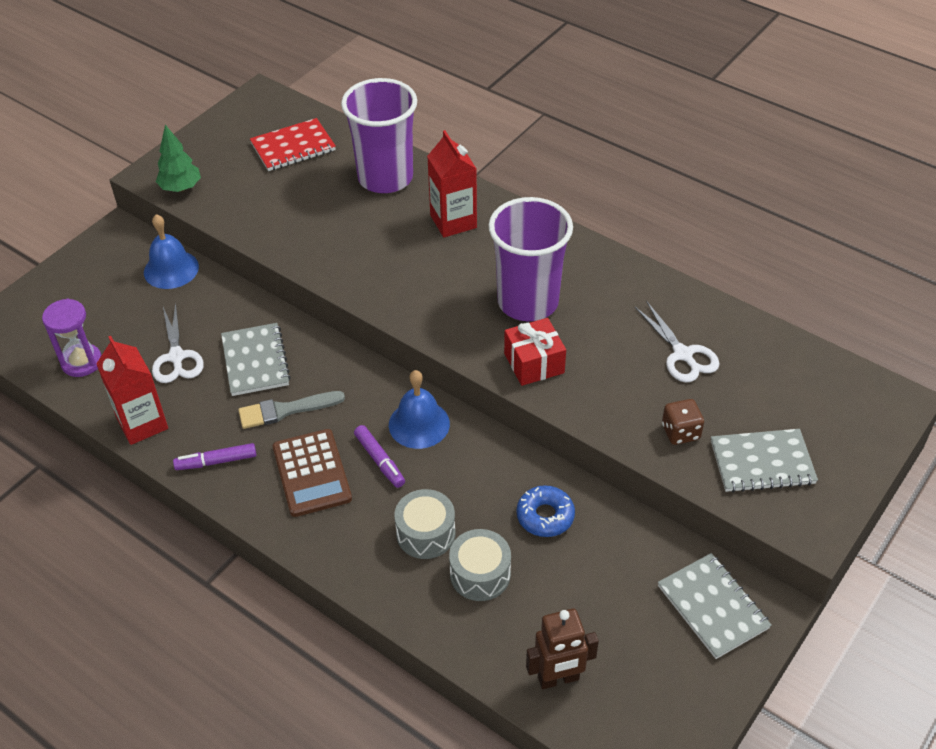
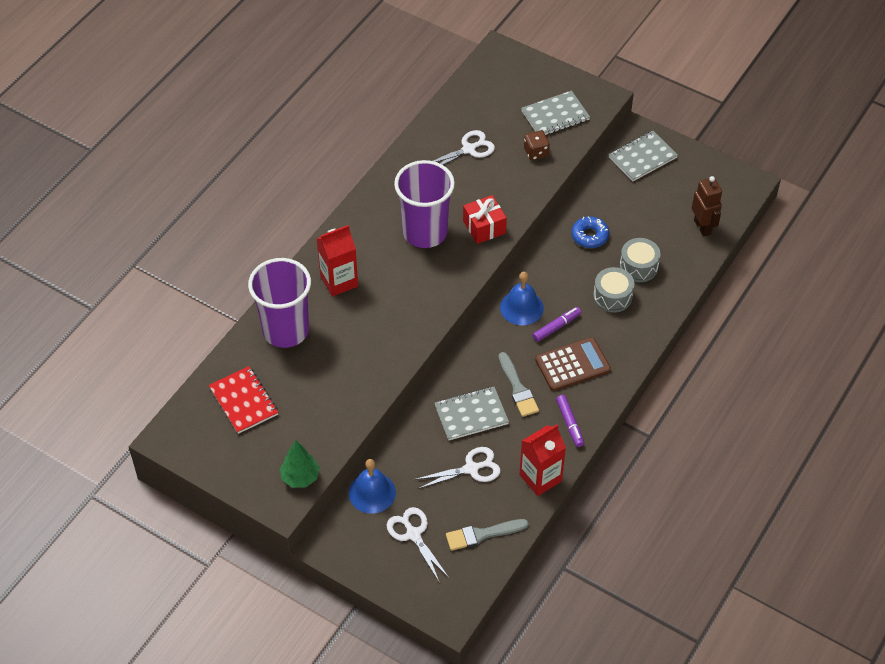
camera: 95 degrees left, 5 degrees up
(81, 362) = (482, 534): purple hourglass -> grey brush
(104, 302) = (413, 534): none -> white scissors
(762, 462) = (555, 115): grey notebook -> grey notebook turned 75 degrees clockwise

